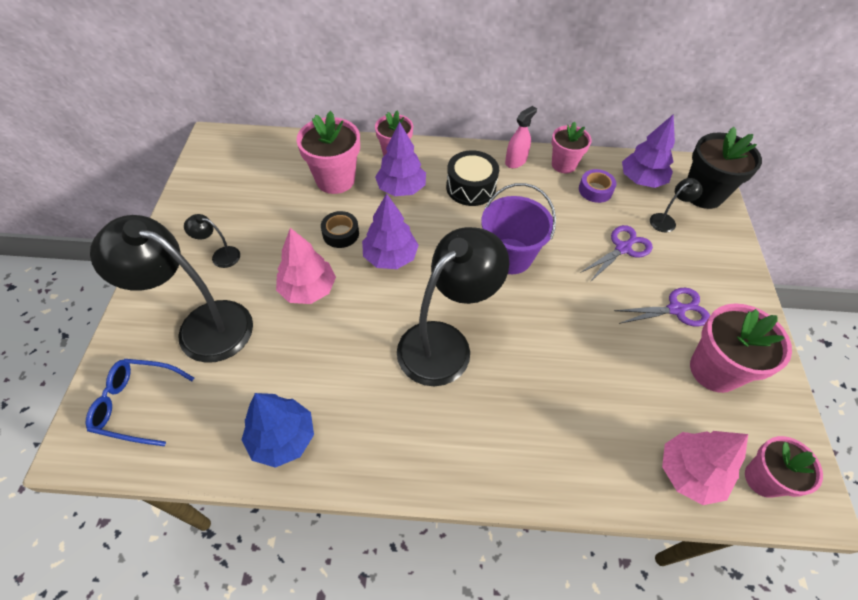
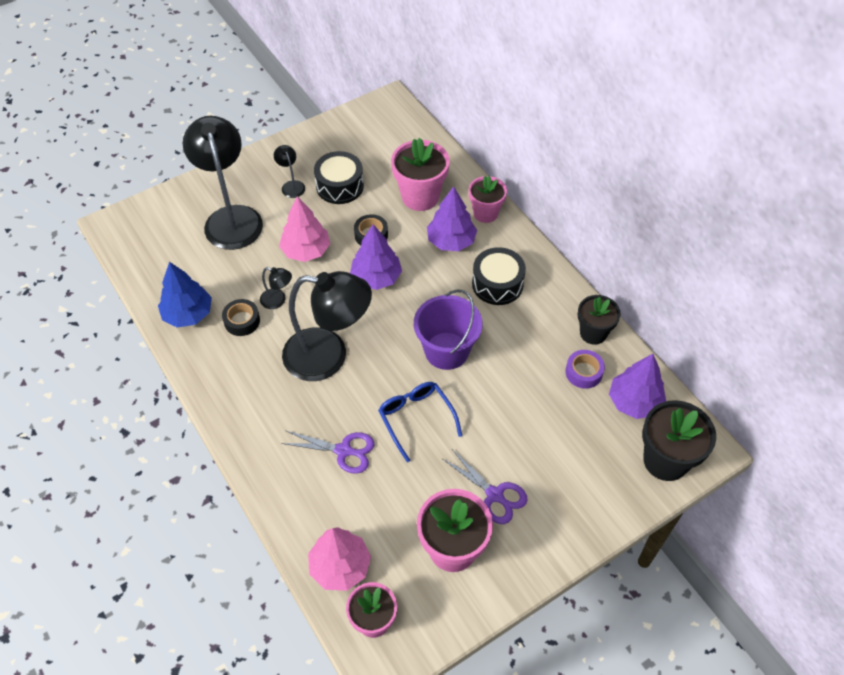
camera: 55 degrees right, 0 degrees up
(137, 404) = (156, 230): blue glasses -> blue glasses (416, 419)
(262, 223) = (340, 186): none -> black drum
(339, 391) = (242, 321): none -> black tape
(515, 161) = (561, 297): pink spray bottle -> none
(563, 164) = (593, 333): pink flower pot -> black flower pot
(622, 248) = (530, 425): purple scissors -> purple scissors (343, 450)
(666, 220) = (598, 444): black lamp -> black lamp (278, 300)

